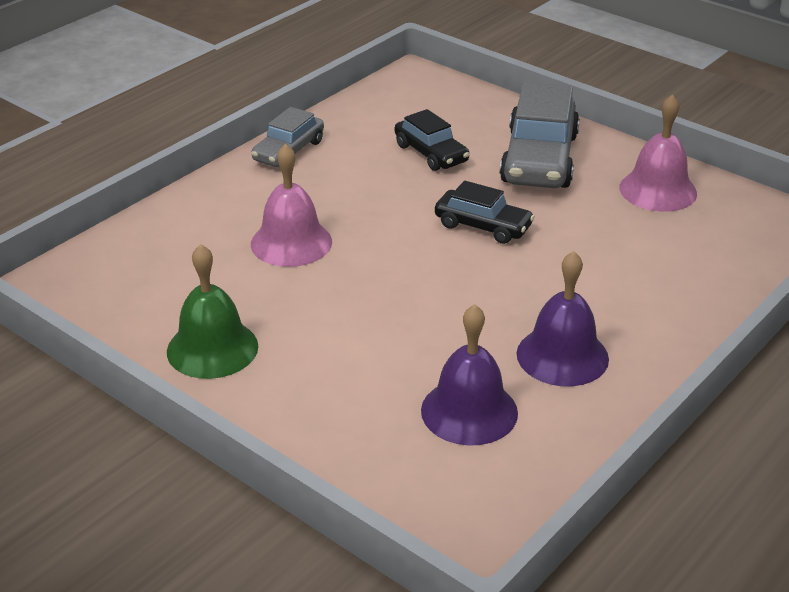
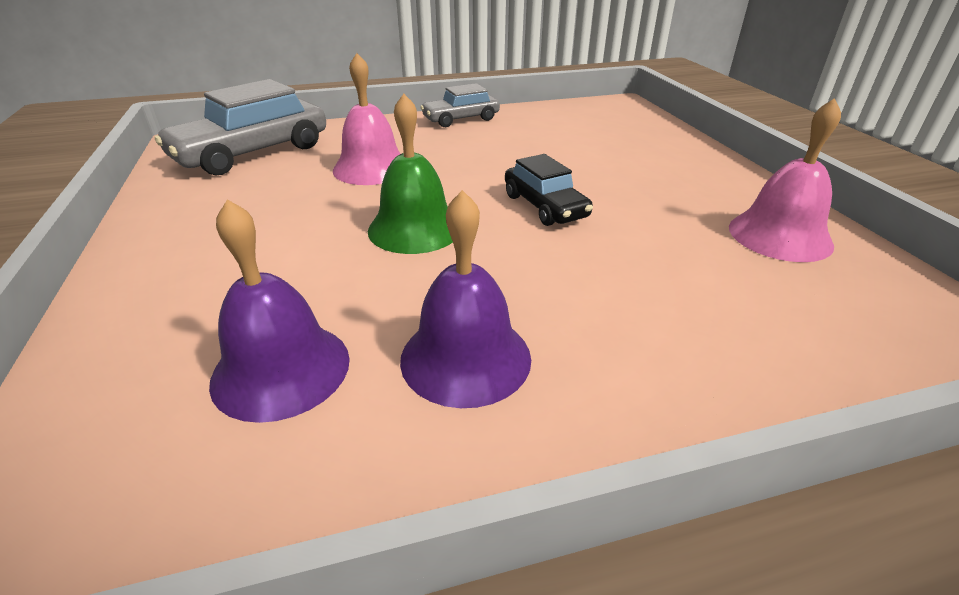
camera: 35 degrees right, 0 degrees up
(212, 348) = (195, 214): green bell -> green bell (415, 228)
(431, 153) = (568, 147): black car -> none
(539, 159) = (667, 175): grey car -> grey car (253, 153)

